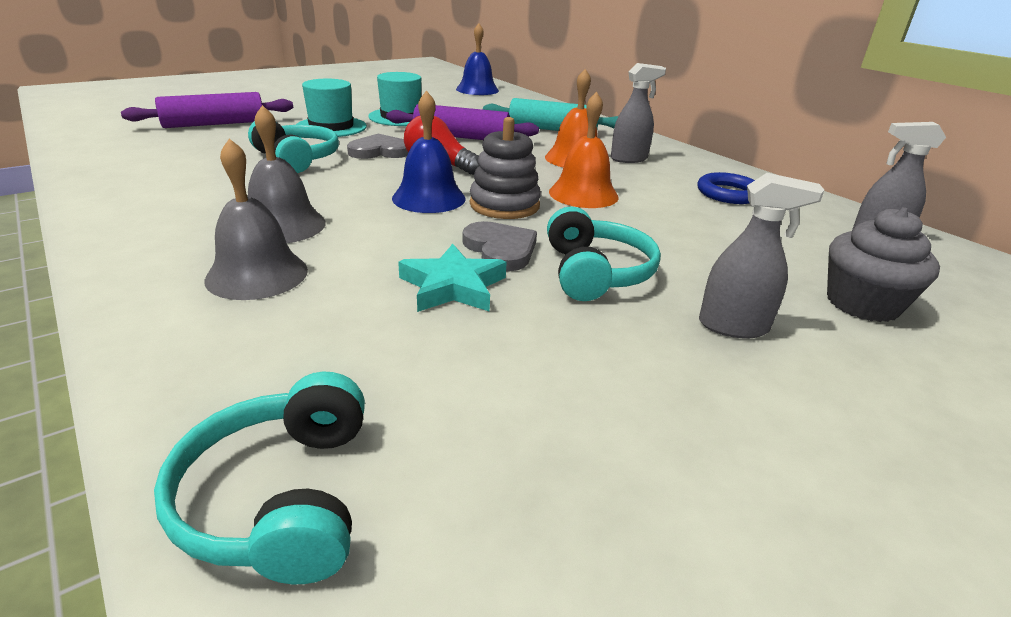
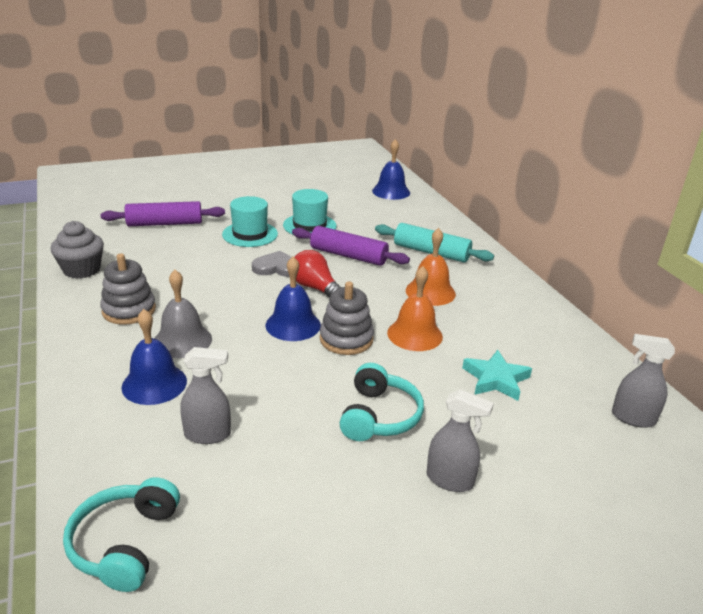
camera: 15 degrees right, 0 degrees up
(190, 203) = (129, 310): none -> grey stacking toy
(257, 274) = (154, 384): grey bell -> blue bell
(297, 159) = (213, 271): turquoise headphones -> none
(452, 286) = (274, 413): turquoise star -> turquoise star (495, 379)
(500, 249) = (322, 384): grey heart -> none
(629, 159) = (478, 296): grey spray bottle -> grey spray bottle (208, 434)
(728, 193) = (539, 348): blue ring -> none
(862, 304) = (565, 477): grey cupcake -> grey cupcake (82, 270)

